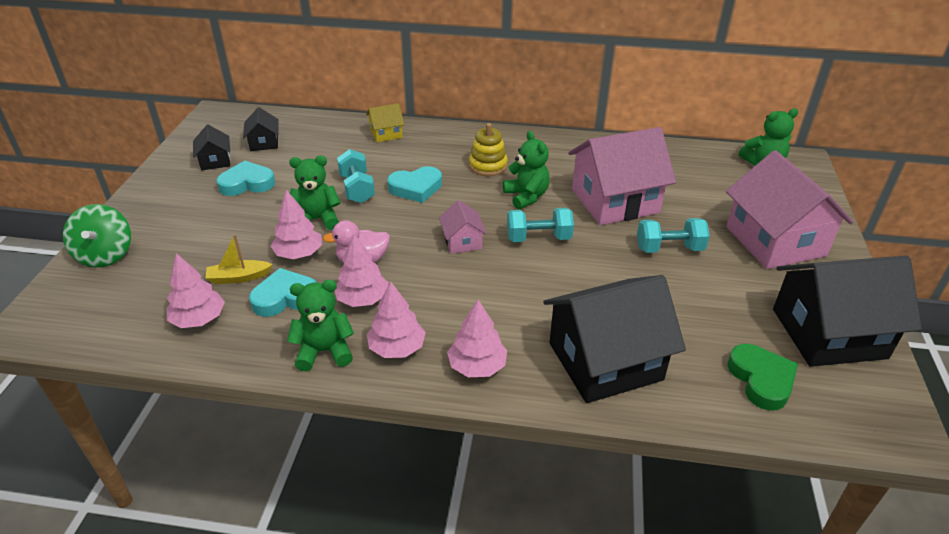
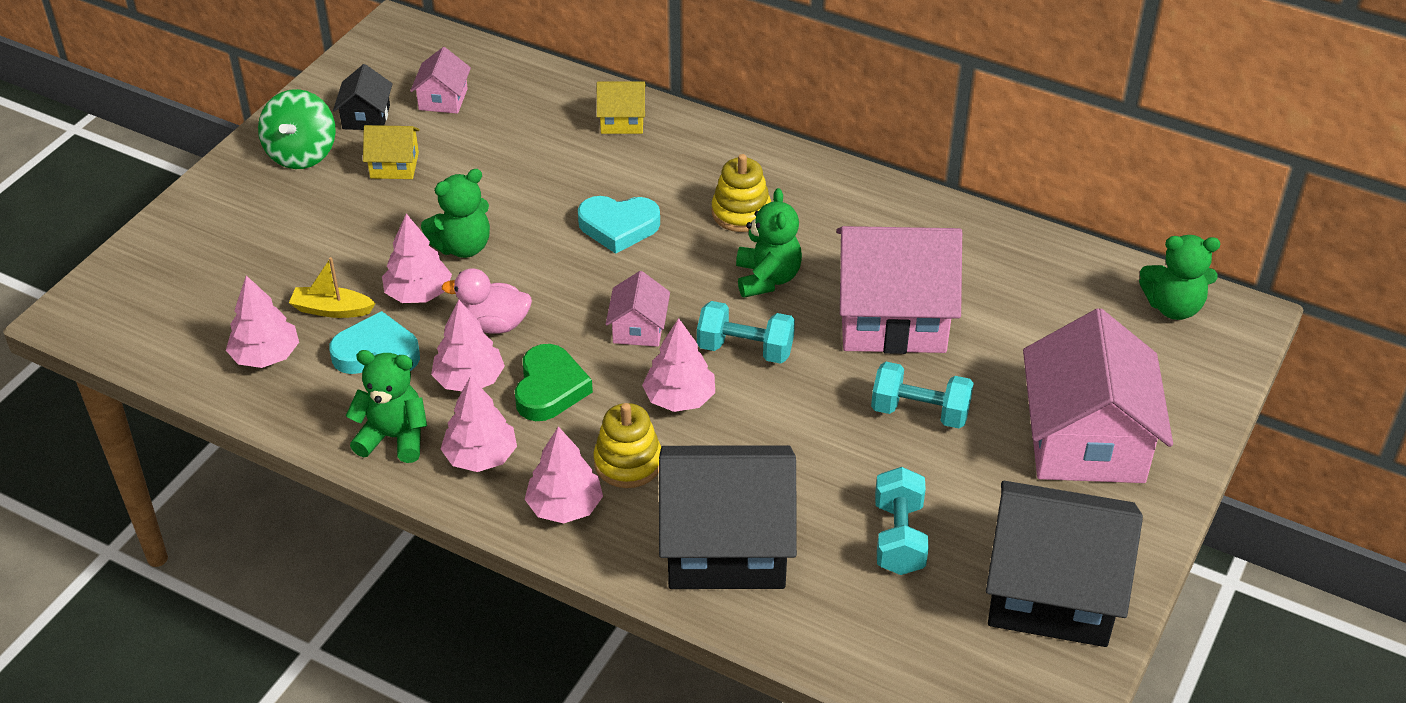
camera: 20 degrees right, 5 degrees up
(105, 255) = (185, 236): green spinning top -> green spinning top (302, 154)
(247, 183) = (394, 165): turquoise heart -> yellow house
(264, 143) = (443, 99): black house -> pink house
(317, 219) = (462, 247): green teddy bear -> green teddy bear turned 135 degrees clockwise
(357, 189) = (537, 209): turquoise dumbbell -> turquoise dumbbell (898, 537)
(504, 325) = (628, 462): none -> yellow stacking toy
(515, 276) = (679, 398): none -> pink tree
(761, 380) = (911, 624): green heart -> green heart (550, 388)

